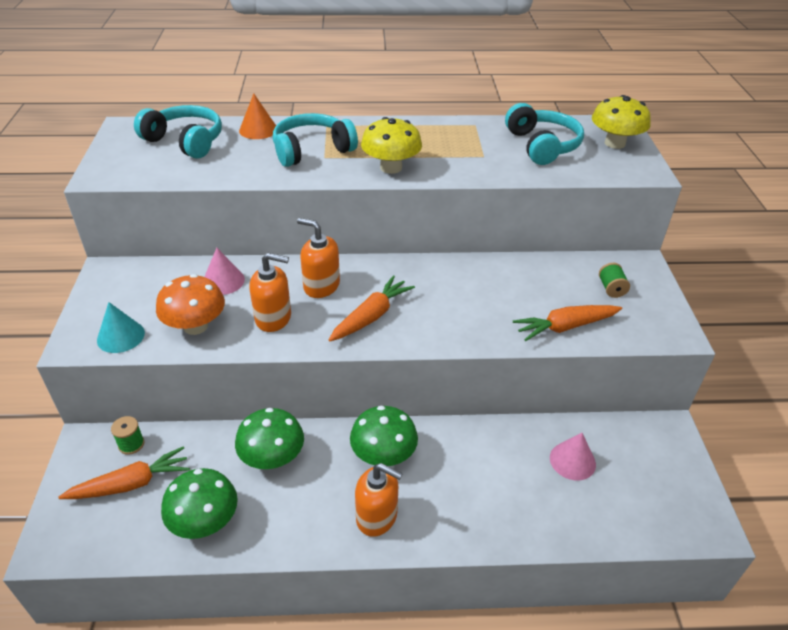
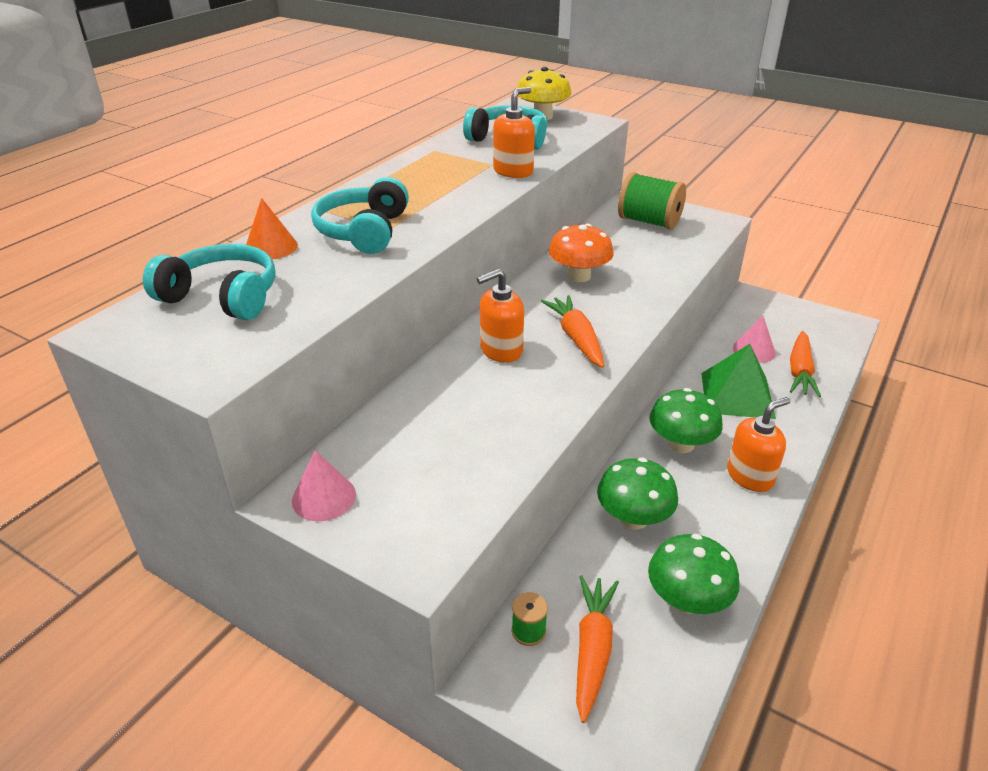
camera: 55 degrees left, 5 degrees down
(121, 336) = (444, 519): turquoise cone -> none
(185, 141) = (222, 297): turquoise headphones -> turquoise headphones turned 45 degrees clockwise
(195, 326) = (483, 453): orange mushroom -> orange mushroom (579, 276)
(223, 281) = (422, 410): pink cone -> pink cone (324, 497)
(273, 318) = (522, 395): orange soap dispenser -> orange soap dispenser (513, 171)
(391, 167) = (455, 205): yellow mushroom -> none
(486, 471) = (737, 395): none -> green pyramid
(565, 327) = (676, 257): orange carrot -> orange carrot (800, 371)
(611, 289) = (649, 222): green spool -> green spool, size x2.11

